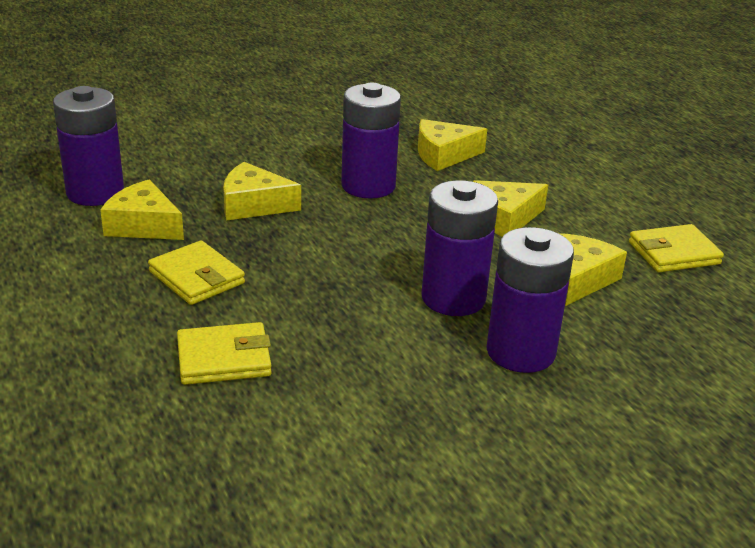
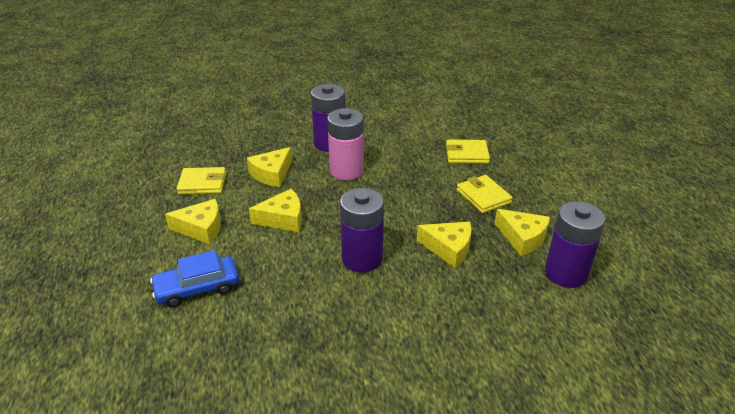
camera: 165 degrees left, 5 degrees up
(444, 155) = (286, 288): yellow cheese -> yellow cheese (201, 228)
(453, 298) = (346, 170): purple battery -> pink battery
(543, 148) = (197, 288): none -> blue car

